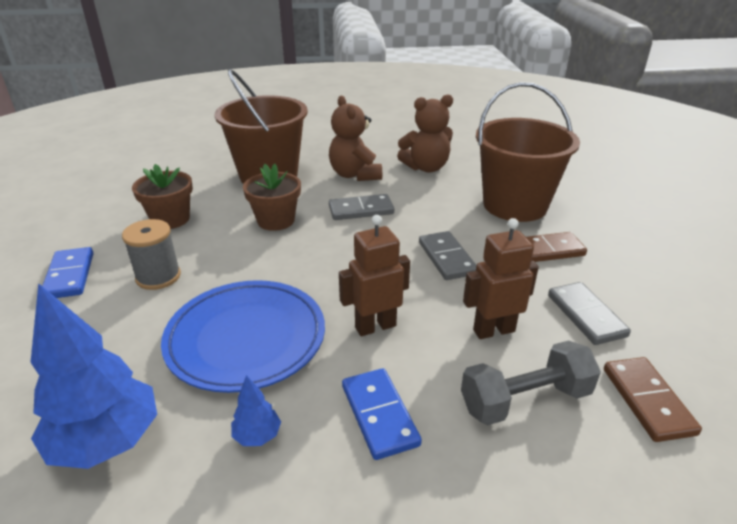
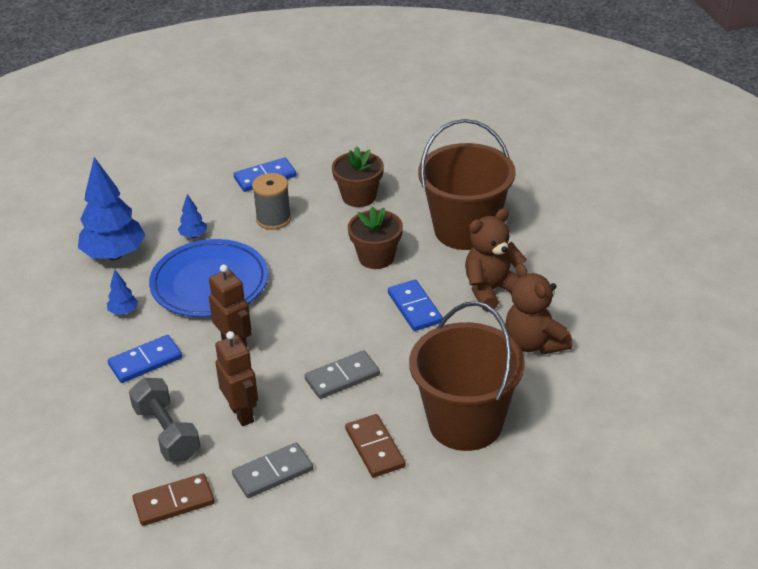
camera: 80 degrees right, 5 degrees up
(133, 347) = (193, 236): none -> blue tree
(361, 210) = (415, 308): grey domino -> blue domino

